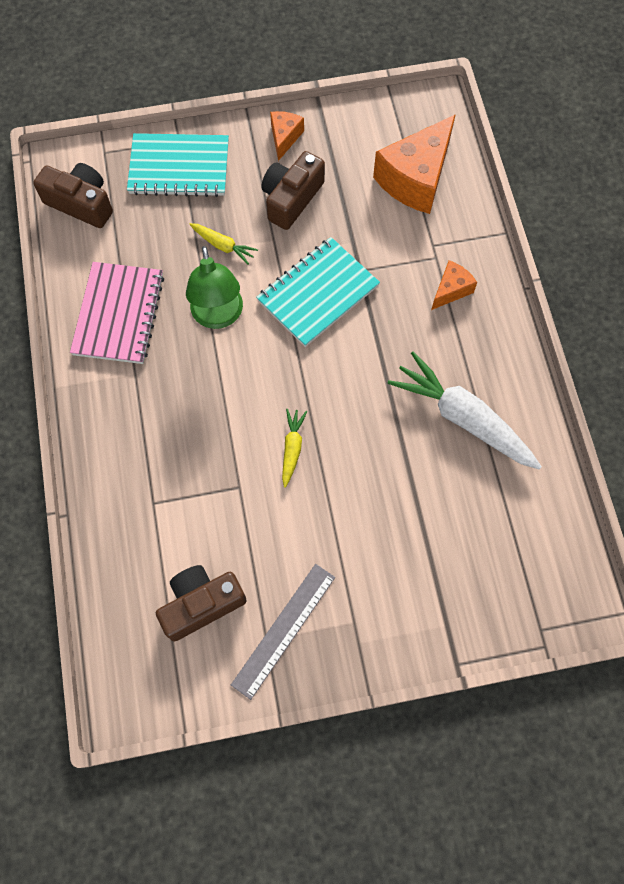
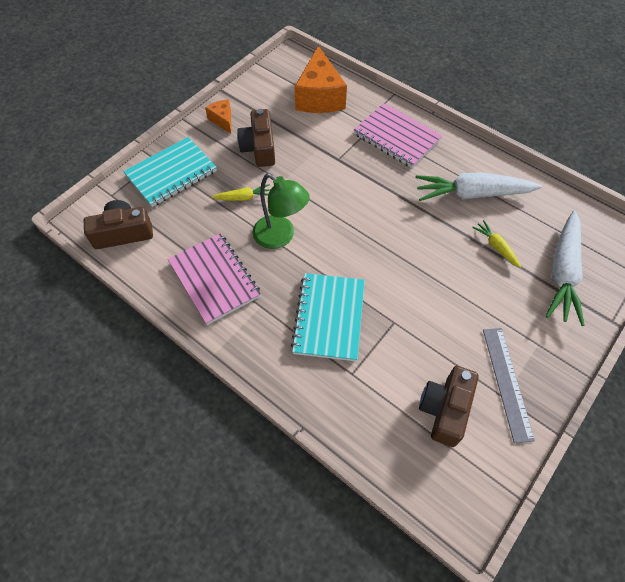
camera: 40 degrees left, 10 degrees down
(292, 448) = (400, 277): yellow carrot -> yellow carrot (496, 246)
(318, 293) = (327, 186): turquoise notebook -> turquoise notebook (329, 317)
(451, 290) = (396, 137): orange cheese -> pink notebook
(462, 576) = (562, 273): none -> white carrot

